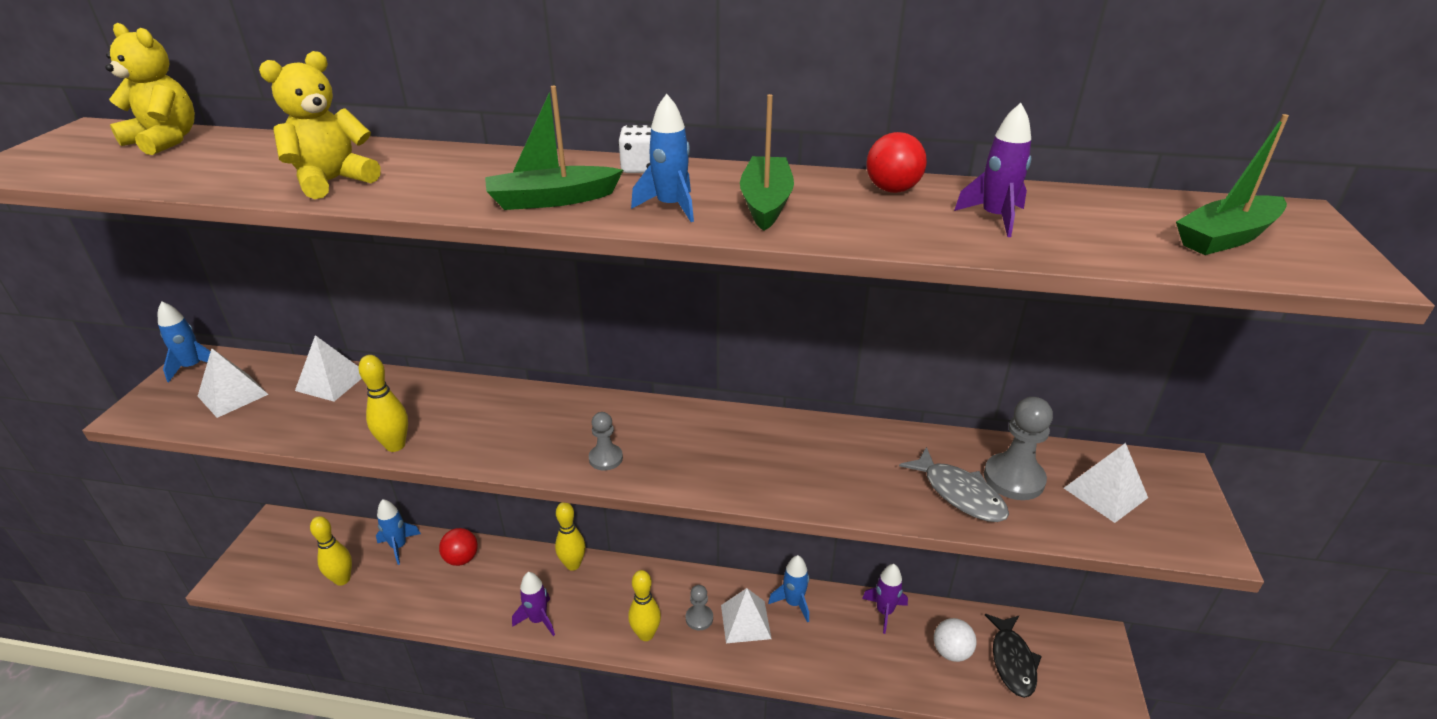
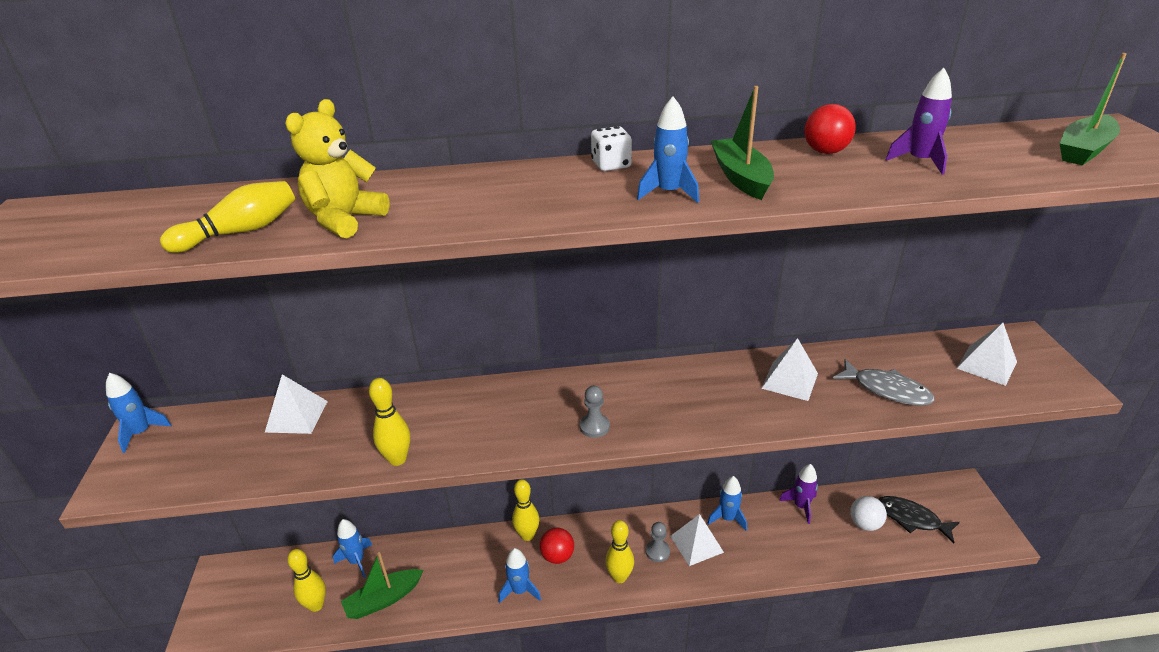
camera: 15 degrees left, 0 degrees up
(165, 141) = (129, 209): yellow teddy bear -> none
(233, 177) = (240, 232): none -> yellow bowling pin
(233, 395) = (203, 450): white pyramid -> white pyramid (790, 380)
(461, 559) = (423, 556): red ball -> red ball (557, 556)
(538, 619) = (520, 590): purple rocket -> blue rocket
(552, 200) = (563, 203): green boat -> green boat (383, 599)
(1012, 661) = (911, 519): black fish -> black fish turned 135 degrees clockwise
(1013, 478) = (918, 369): grey pawn -> none

